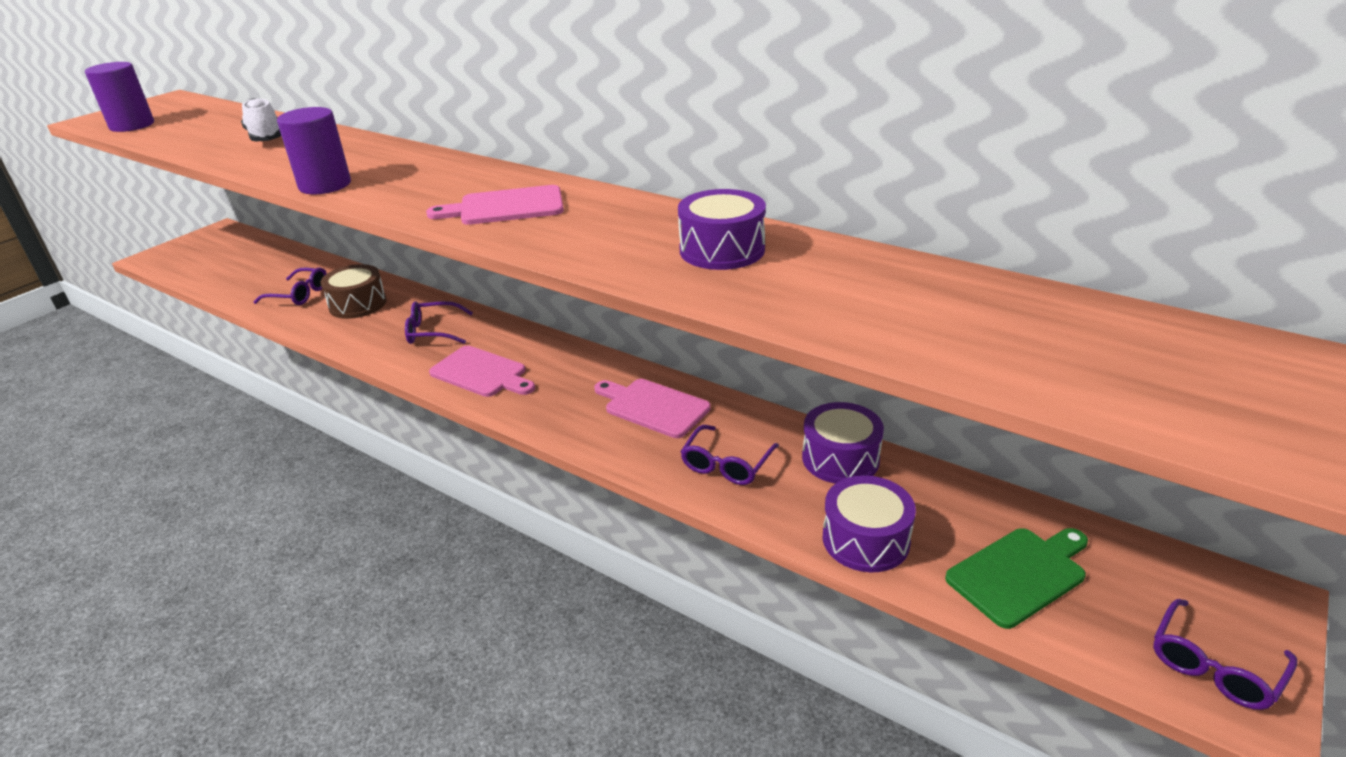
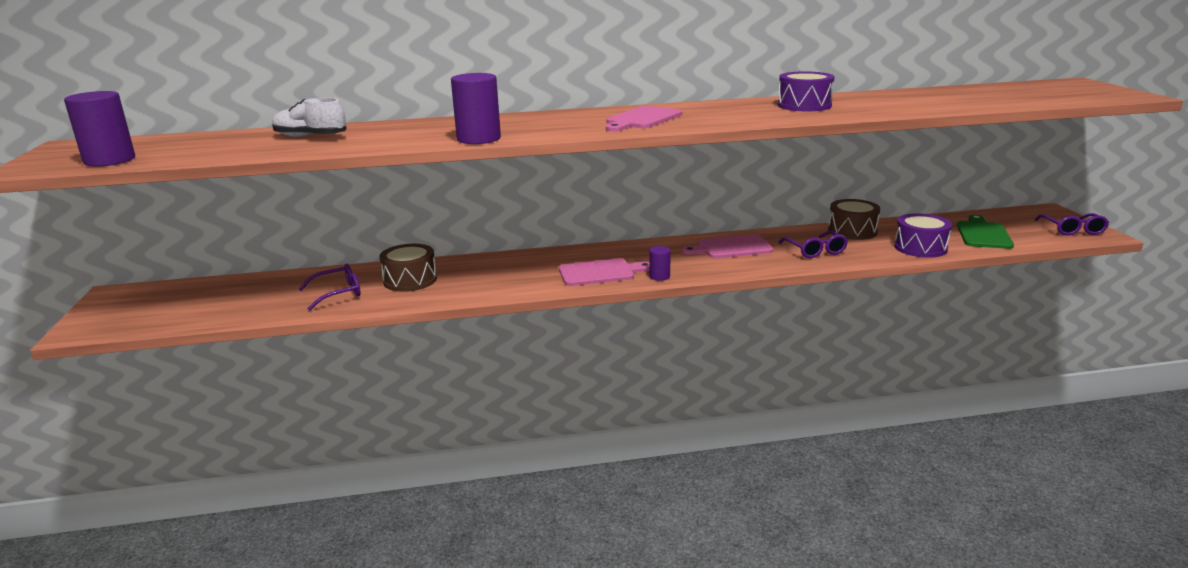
camera: 45 degrees left, 10 degrees down
(433, 331) = (512, 270): purple glasses -> none
(512, 408) = (659, 276): none -> purple cylinder
(840, 458) = (852, 231): purple drum -> brown drum

